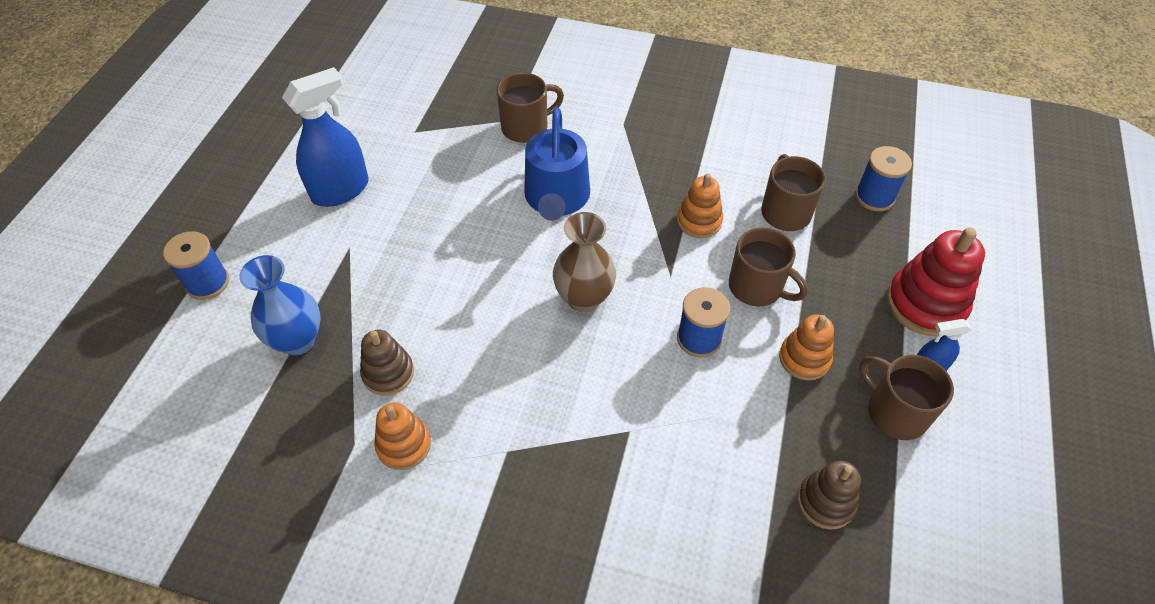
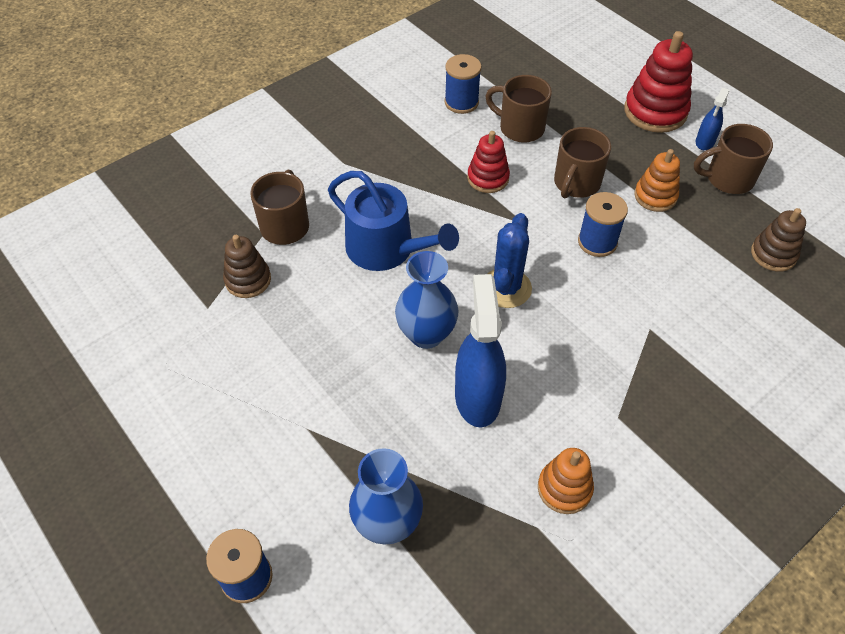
camera: 55 degrees left, 0 degrees up
(341, 190) = (227, 402): blue spray bottle -> blue spray bottle (477, 397)
(388, 373) = (481, 465): brown stacking toy -> brown stacking toy (248, 280)
(490, 270) = (426, 334): none -> blue vase
(584, 298) = (506, 288): brown vase -> blue cactus
(699, 221) = (488, 178): orange stacking toy -> red stacking toy
(757, 287) = (576, 183): brown mug -> brown mug turned 135 degrees clockwise
(874, 197) = (546, 77): blue spool -> blue spool (461, 102)

